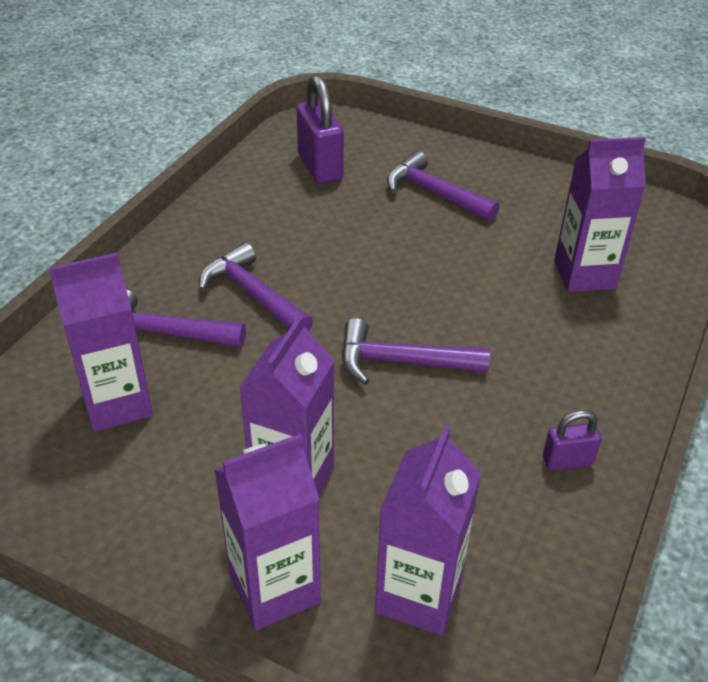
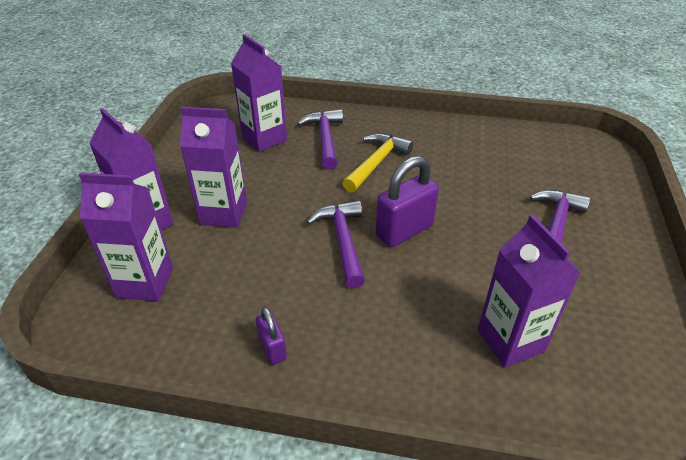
camera: 75 degrees right, 0 degrees up
(253, 295) = (376, 163): purple hammer -> yellow hammer
(320, 167) = (538, 161): purple padlock -> purple padlock (404, 231)

